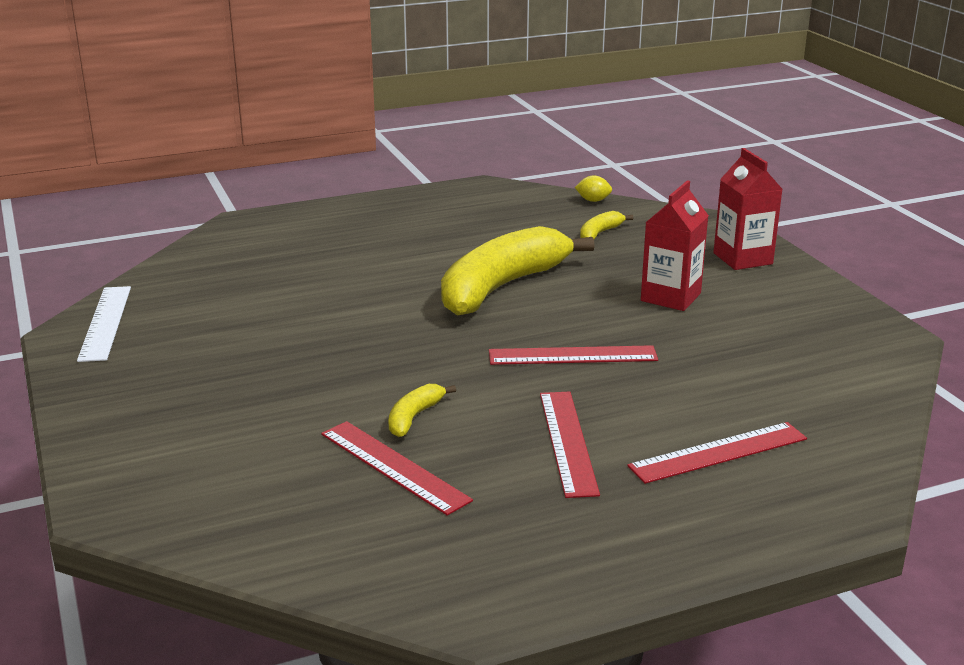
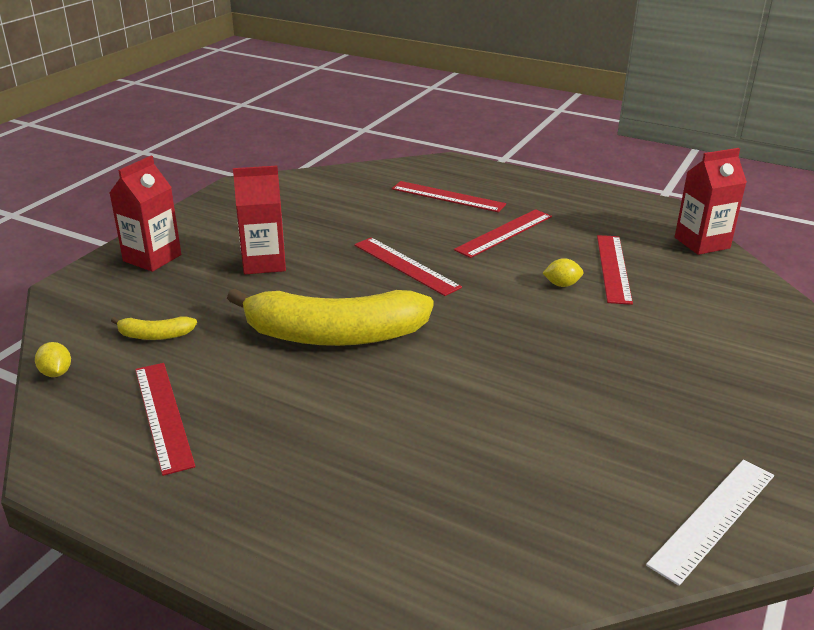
camera: 130 degrees left, 5 degrees up
(341, 573) = (702, 243): none -> red carton
(414, 417) = (562, 284): yellow banana -> yellow lemon
(493, 216) = (163, 415): none -> red ruler

